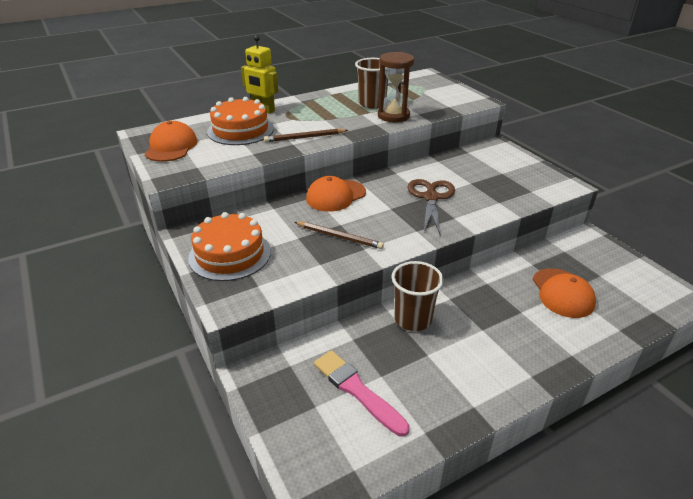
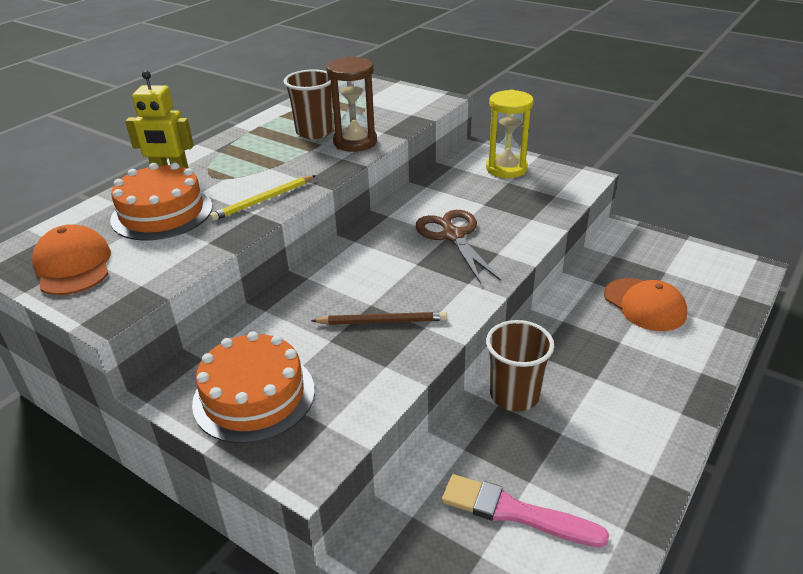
camera: 25 degrees left, 0 degrees up
(304, 137) = (263, 200): brown pencil -> yellow pencil
(335, 196) = (335, 268): orange cap -> none
(508, 163) = (506, 168): none -> yellow hourglass

